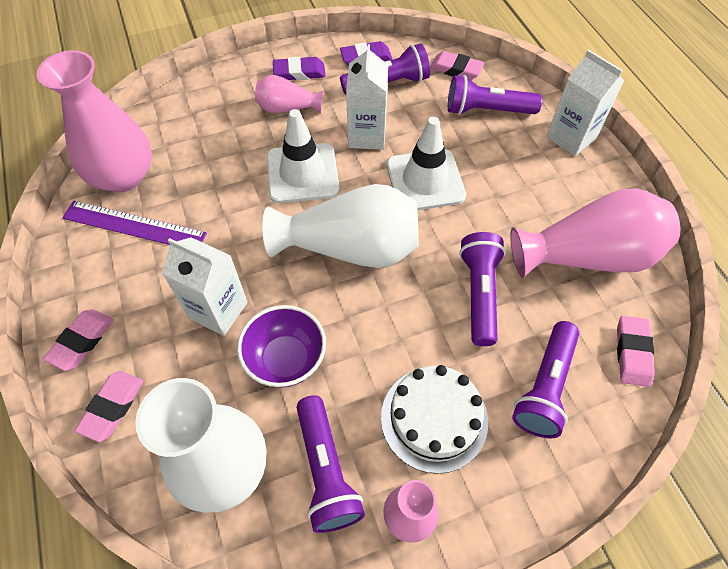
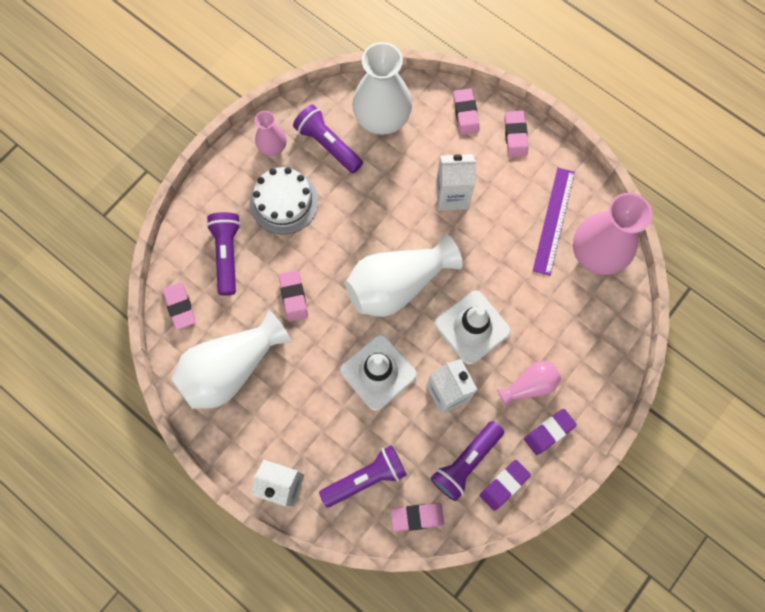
camera: 150 degrees right, 15 degrees up
(134, 226) = (553, 221): purple ruler -> purple ruler turned 60 degrees counterclockwise
(286, 359) = (389, 189): purple bowl -> none
(479, 294) = (293, 297): purple flashlight -> pink eraser
(588, 256) = (231, 368): pink vase -> white vase

